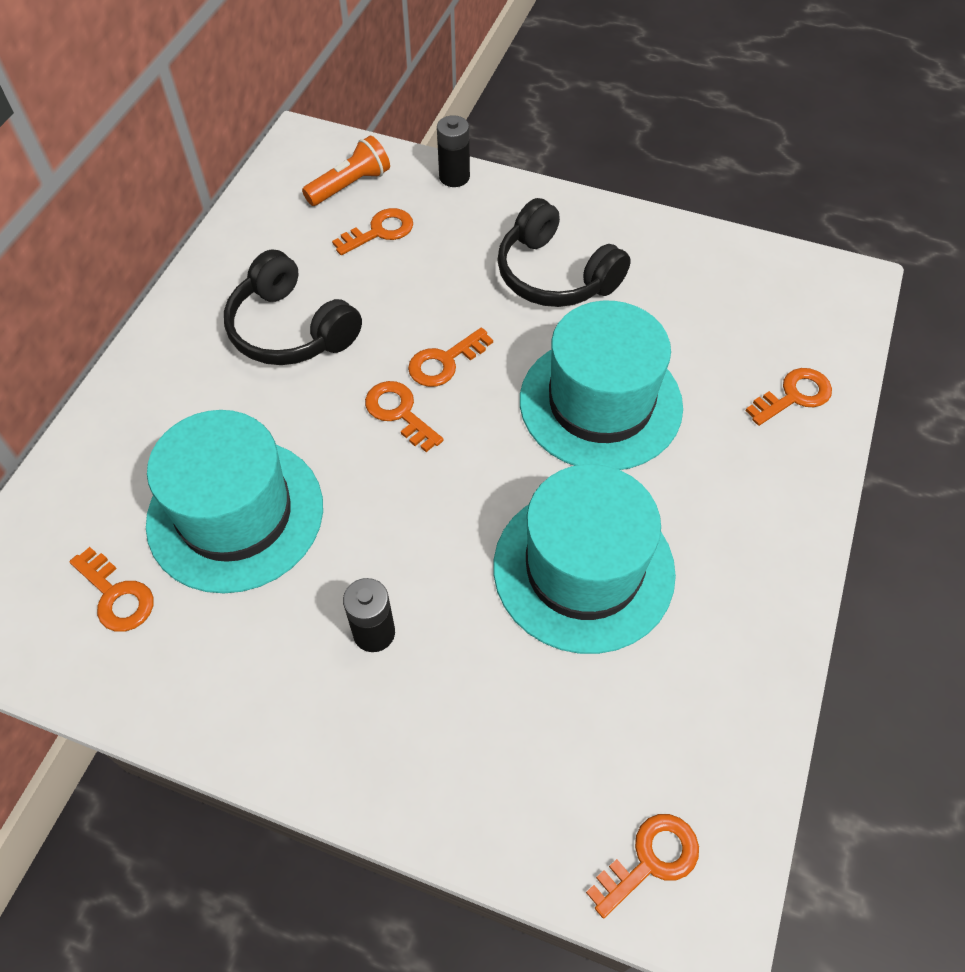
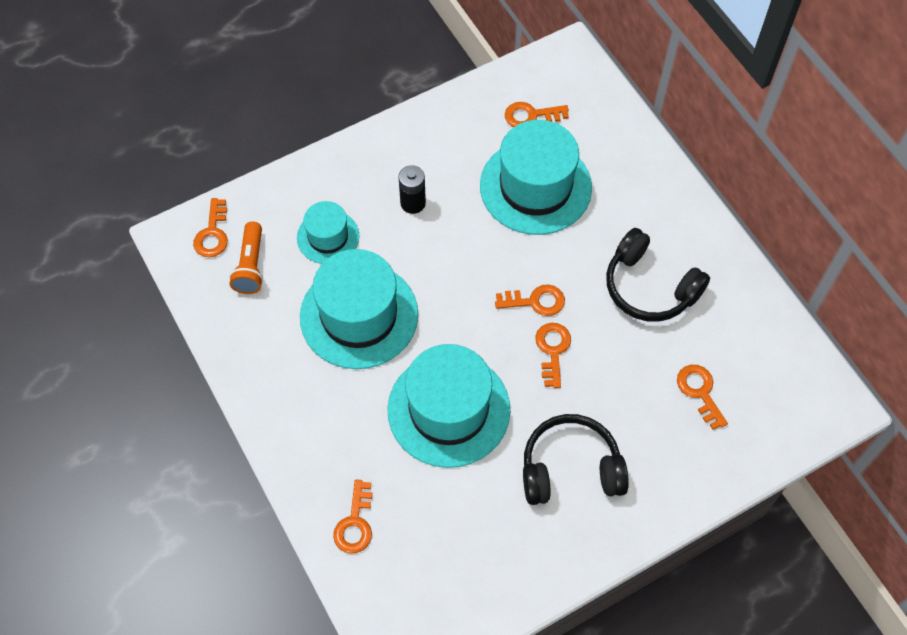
camera: 130 degrees right, 5 degrees up
(291, 329) = (649, 287): black headphones -> black headphones turned 135 degrees counterclockwise
(350, 185) = (764, 405): orange flashlight -> orange flashlight (251, 266)
(379, 231) = (700, 392): orange key -> orange key turned 150 degrees clockwise
(454, 177) = (720, 479): black battery -> none
(514, 695) = (328, 237): none -> turquoise hat

